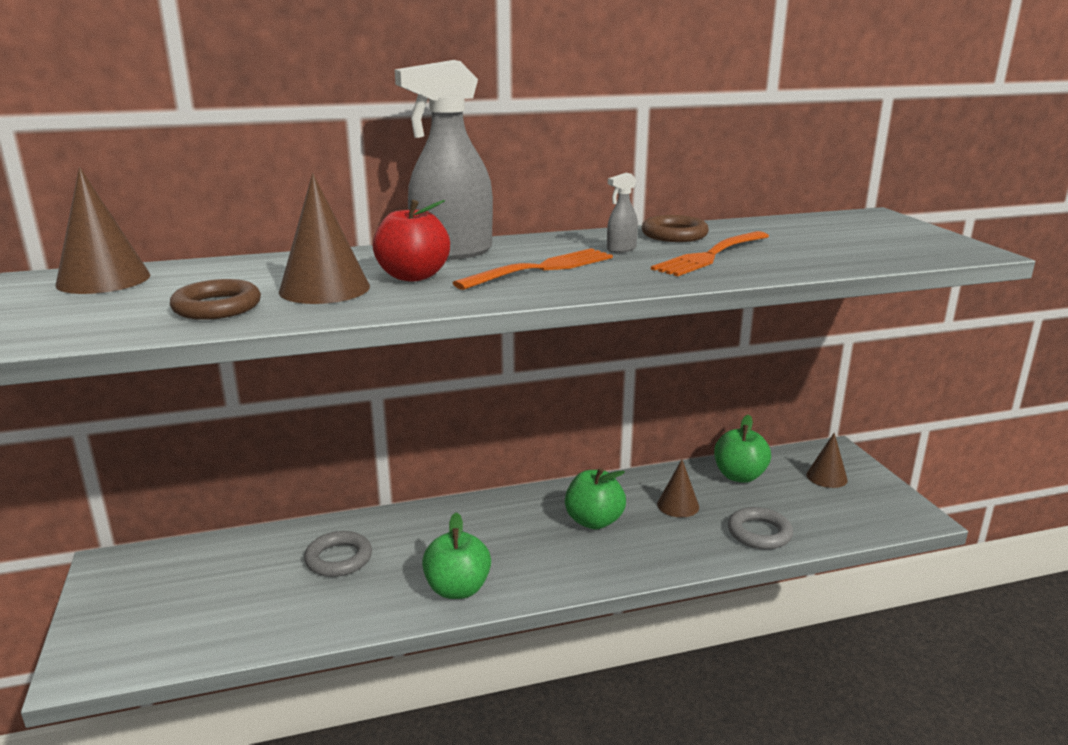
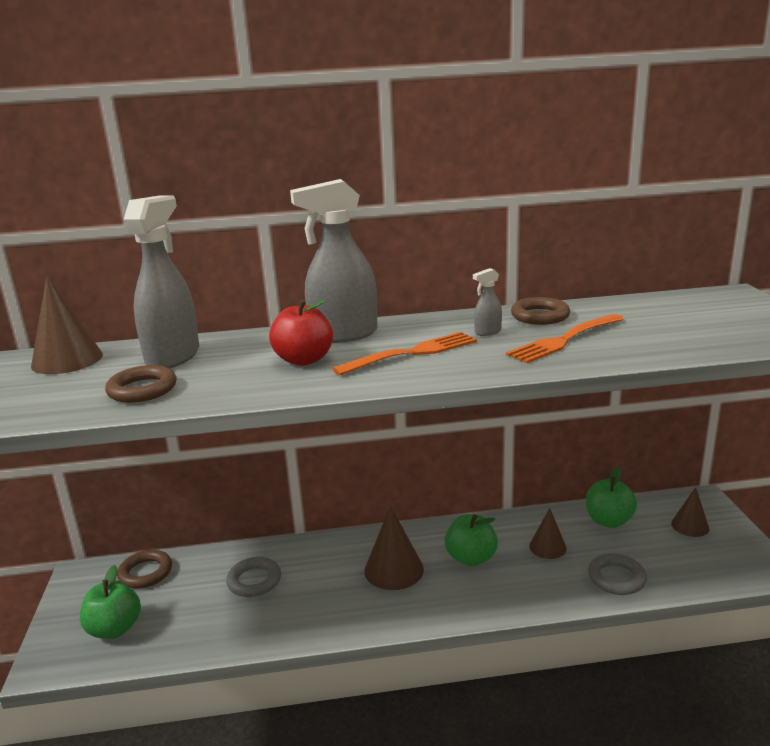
camera: 10 degrees right, 0 degrees up
(197, 558) = (145, 573): none -> brown ring
(245, 275) = (173, 357): none -> grey spray bottle
(324, 289) = (230, 372): brown cone -> brown cone (394, 570)
(457, 589) = (345, 615): green apple -> green apple (115, 629)

